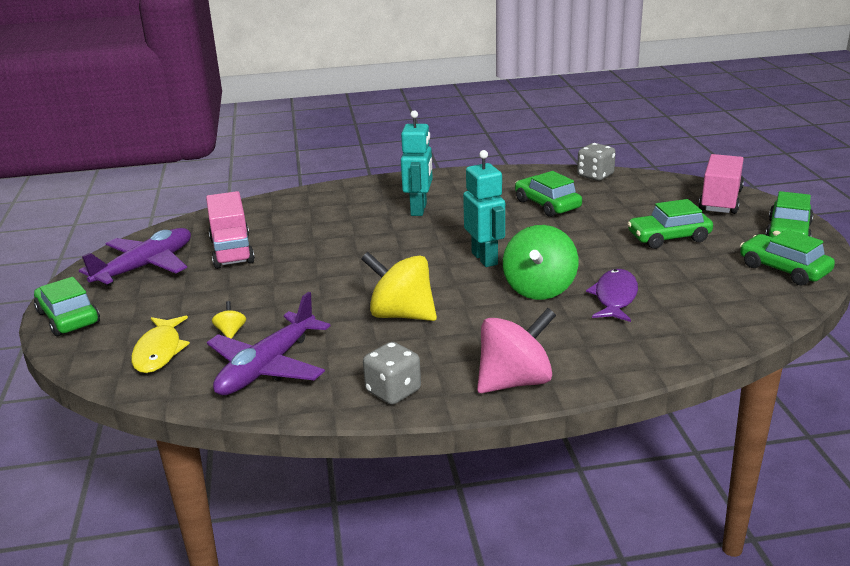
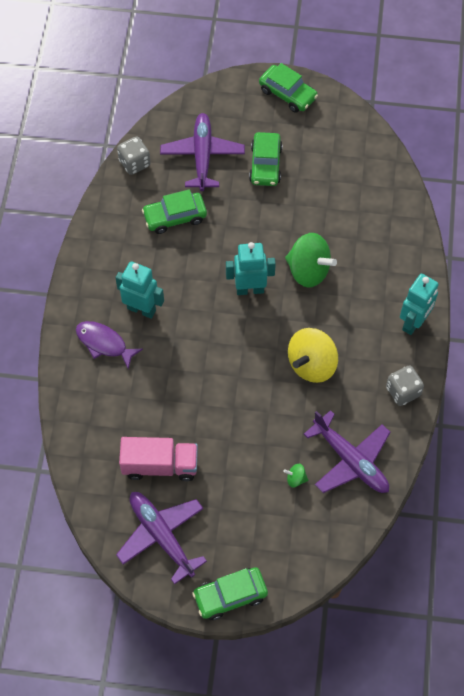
camera: 75 degrees left, 35 degrees up
(159, 351) = (306, 529): yellow fish -> none
(231, 332) = (295, 479): yellow spinning top -> green spinning top
(515, 381) = (413, 323): pink spinning top -> turquoise robot
(615, 297) = (336, 232): purple fish -> purple fish (104, 343)
(641, 204) = (202, 155): none -> purple plane
(720, 201) = (220, 105): pink truck -> none
(784, 269) = (336, 124): green car -> none

